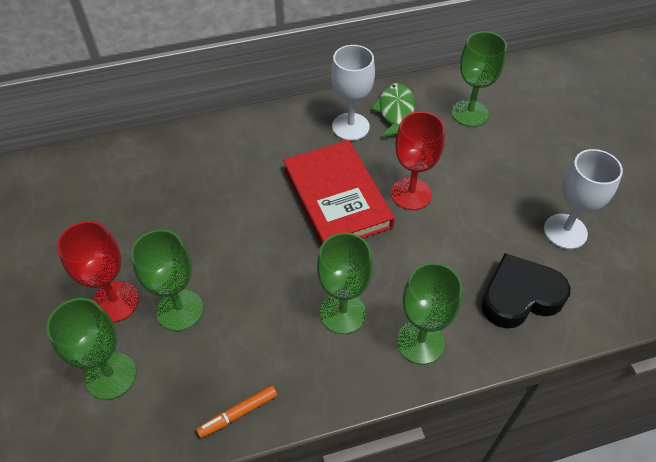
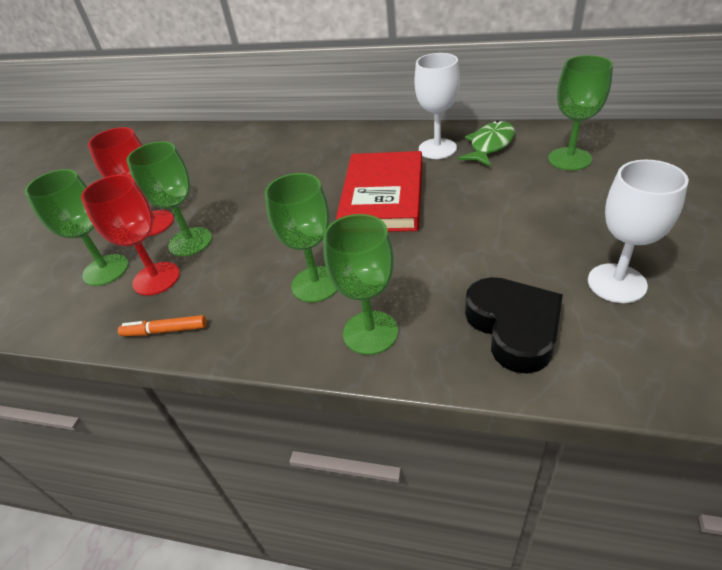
camera: 35 degrees right, 10 degrees down
(411, 194) = (457, 209): red goblet -> red goblet (156, 278)
(520, 296) = (513, 327): black heart -> black heart turned 60 degrees clockwise

